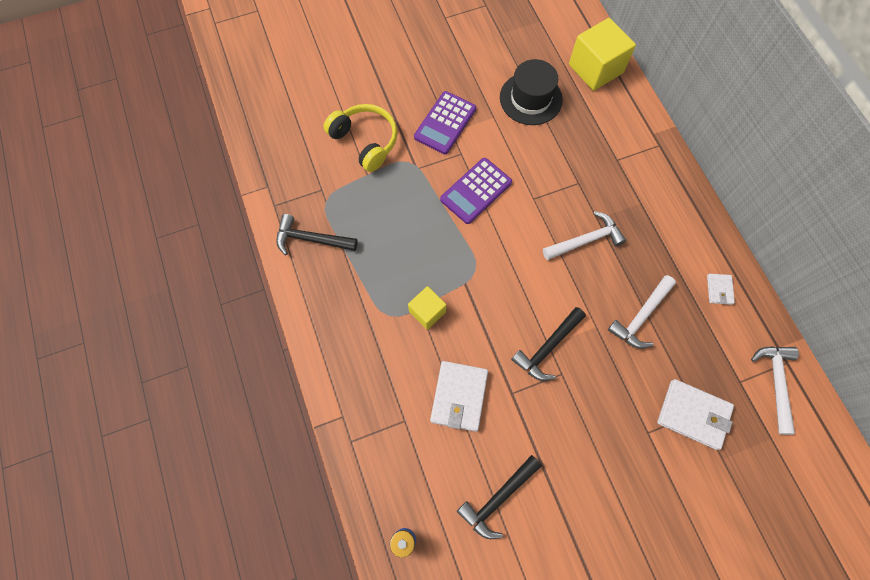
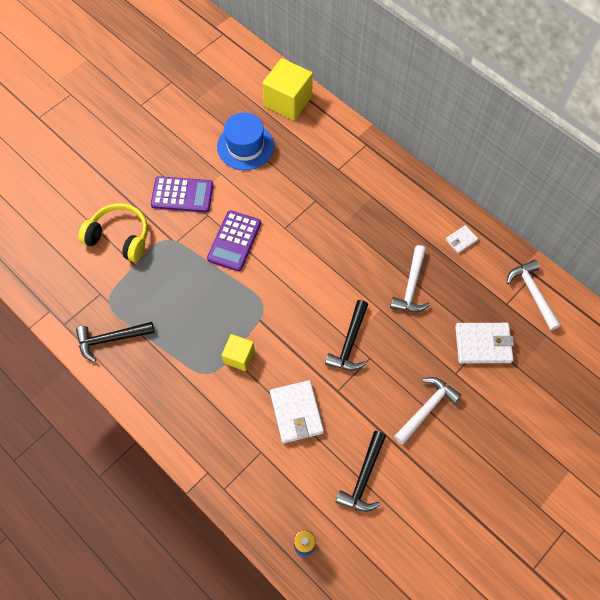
camera: 25 degrees left, 5 degrees down
(445, 123) = (182, 195): purple calculator -> purple calculator turned 90 degrees counterclockwise
(530, 98) = (245, 146): black hat -> blue hat
(586, 240) = (342, 244): white hammer -> white hammer (426, 408)
(719, 289) = (461, 240): white wallet -> white wallet turned 75 degrees clockwise

